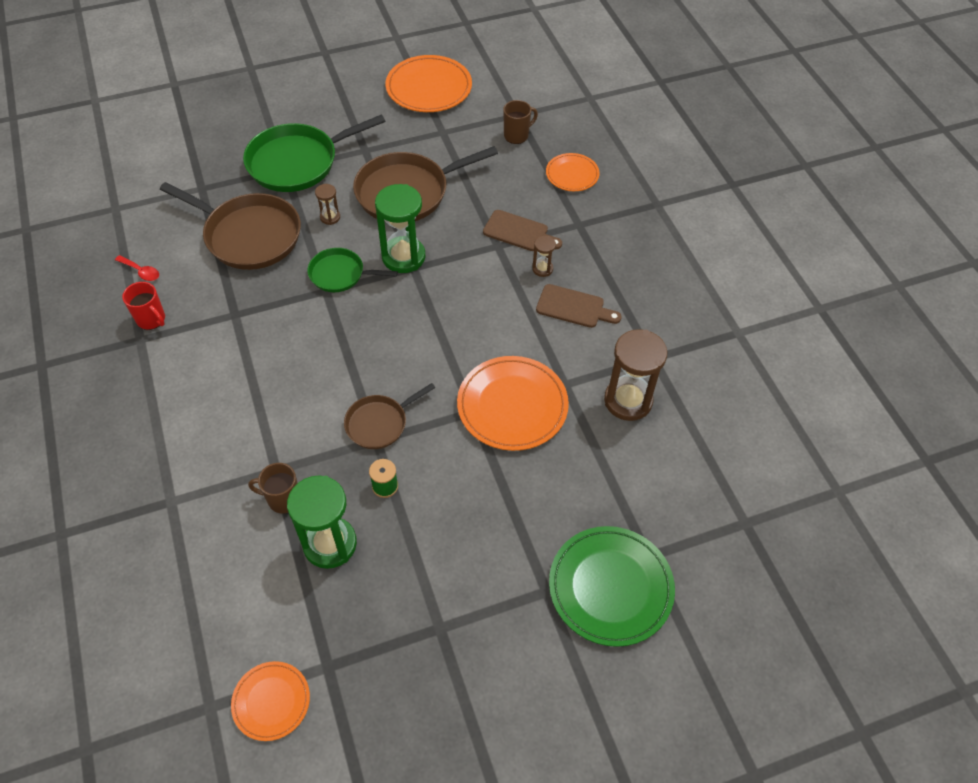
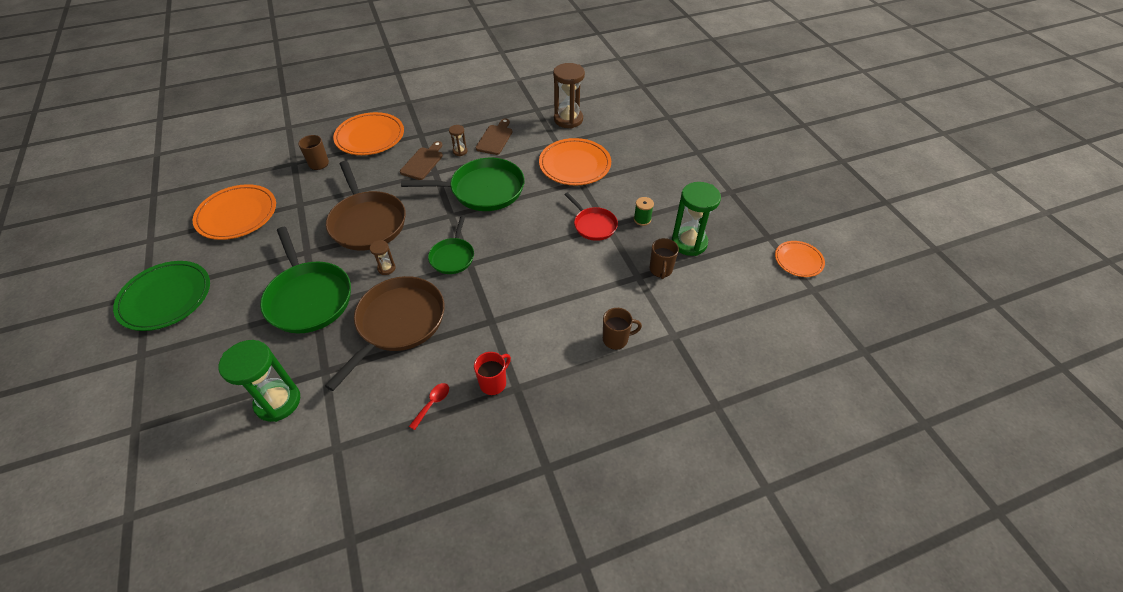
camera: 90 degrees left, 5 degrees down
(180, 437) = (616, 339): none -> brown mug
(379, 423) = (593, 225): brown pan -> red pan
(403, 257) = (439, 221): green hourglass -> green hourglass (278, 402)
(460, 298) = (483, 190): none -> green pan
(572, 174) = (370, 137): orange plate -> orange plate, size x1.73
(610, 587) = (689, 130): green plate -> green plate (165, 298)

